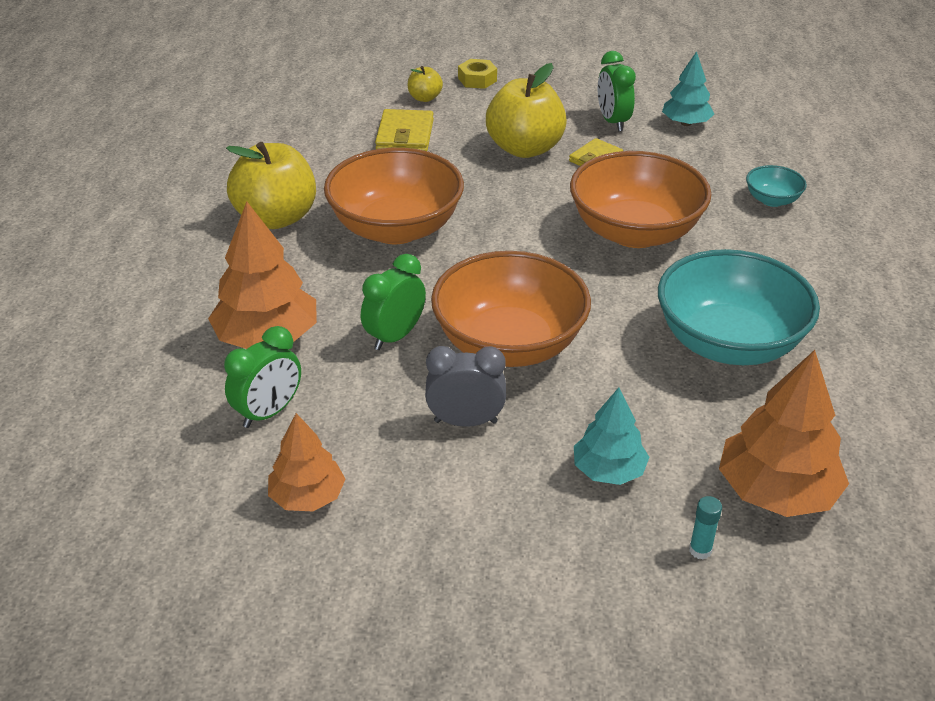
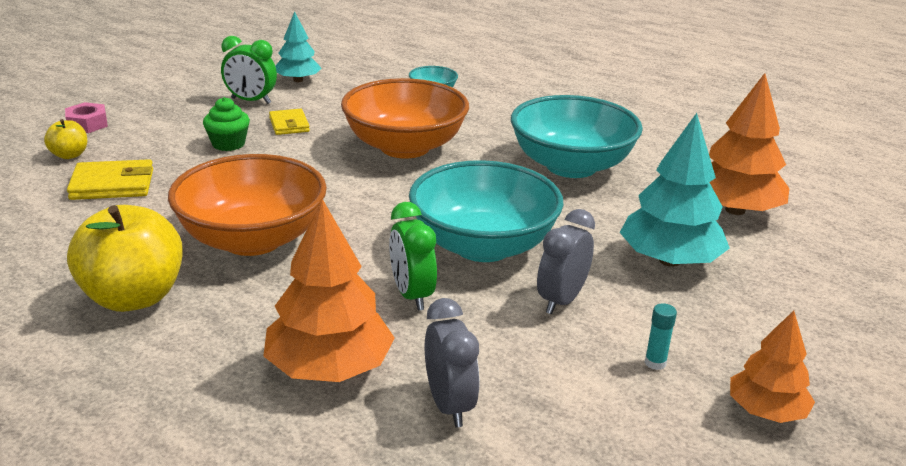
camera: 60 degrees left, 10 degrees down
(268, 412) = (449, 405): green clock -> grey clock
(307, 496) = (592, 420): orange tree -> orange tree (766, 411)
(405, 135) = (112, 184): yellow wallet -> yellow wallet turned 45 degrees counterclockwise
(477, 79) = (87, 124): yellow nut -> pink nut
(509, 344) = (483, 246): orange bowl -> turquoise bowl
(525, 148) = (228, 144): yellow apple -> green cupcake
(608, 470) = (669, 260): turquoise tree -> turquoise tree, size x1.62
(700, 550) = (774, 257): turquoise glue stick -> turquoise glue stick (655, 363)

